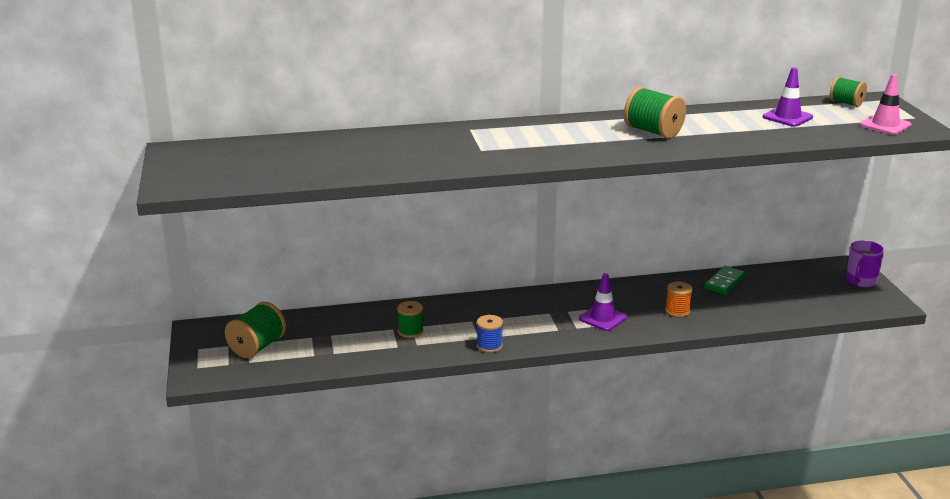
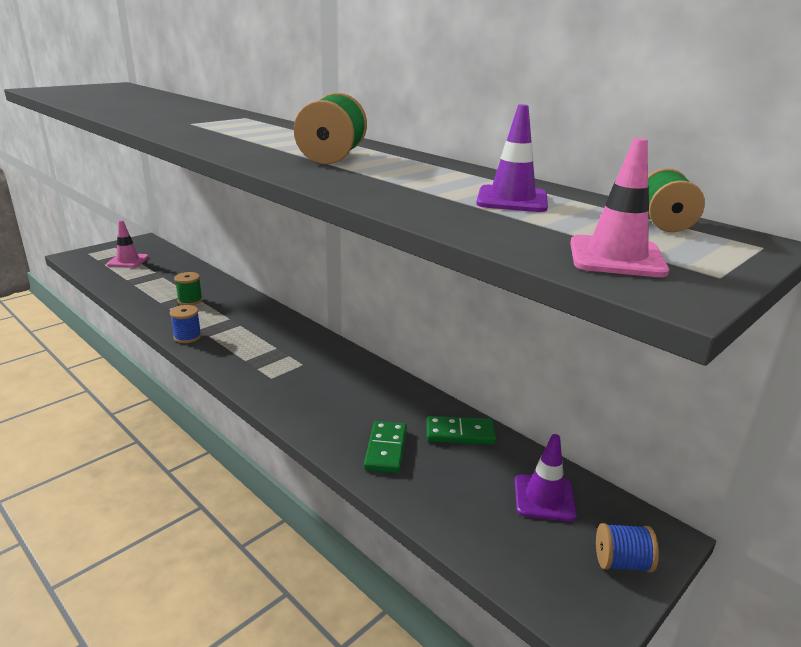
camera: 55 degrees right, 0 degrees up
(257, 347) = (128, 261): green spool -> pink traffic cone
(602, 318) = (290, 377): purple traffic cone -> purple traffic cone (544, 498)
(677, 311) = (350, 418): orange spool -> none
(722, 310) = (386, 449): none -> green domino
(861, 281) = (621, 562): purple mug -> blue spool

